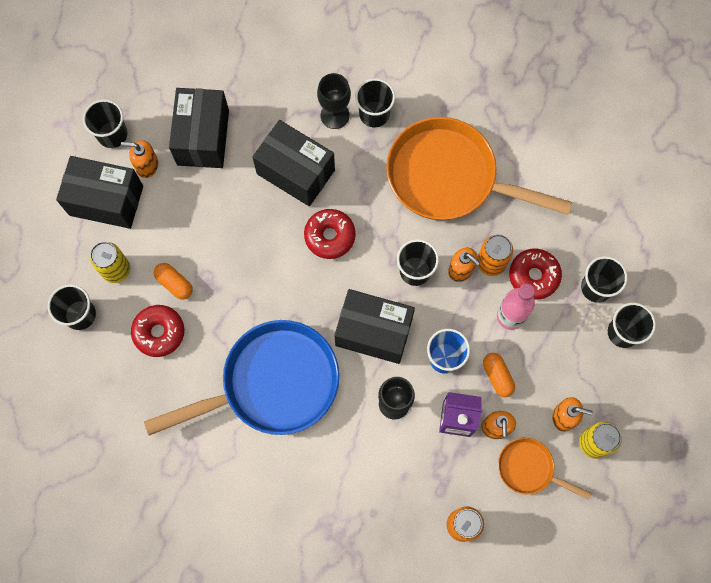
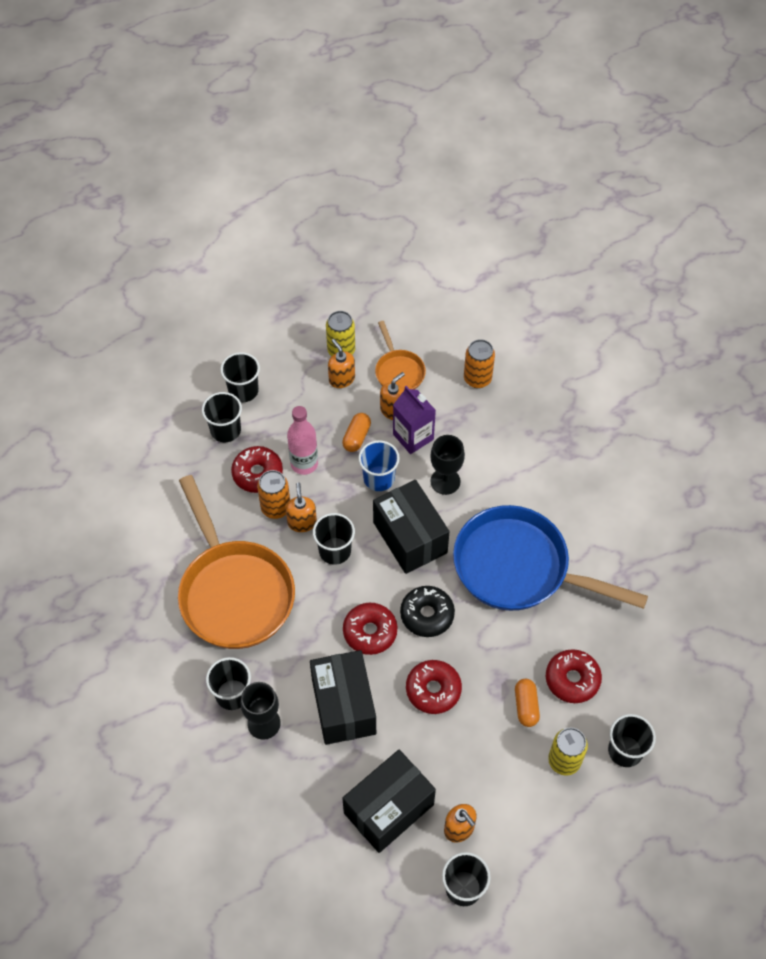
camera: 135 degrees left, 15 degrees down
(106, 200) = (521, 830): black box -> none
(247, 237) = (433, 690): none -> red donut
(303, 285) = (427, 615): none -> black donut

